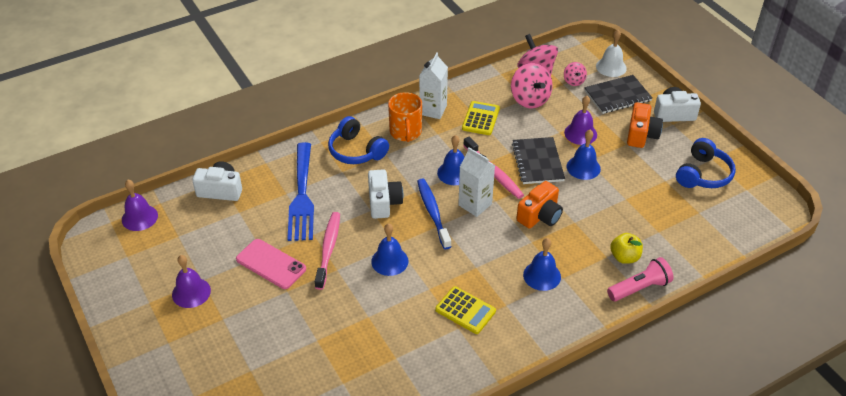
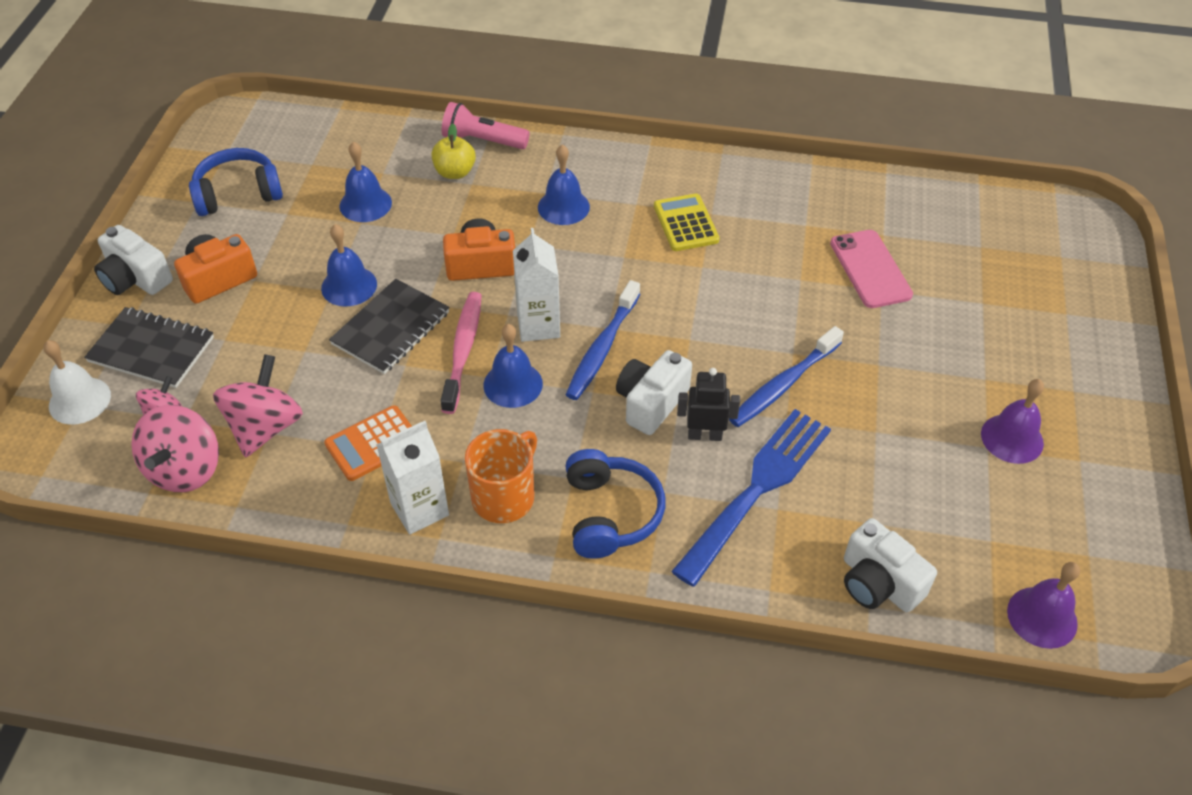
camera: 140 degrees left, 5 degrees up
(271, 264) = (876, 412): pink phone -> pink phone (870, 269)
(328, 249) = (783, 385): pink toothbrush -> blue toothbrush
(345, 203) = (704, 435): none -> black robot
(389, 261) = (718, 323): blue bell -> blue bell (365, 204)
(480, 119) = (373, 444): yellow calculator -> orange calculator
(580, 133) = (283, 330): purple bell -> none

